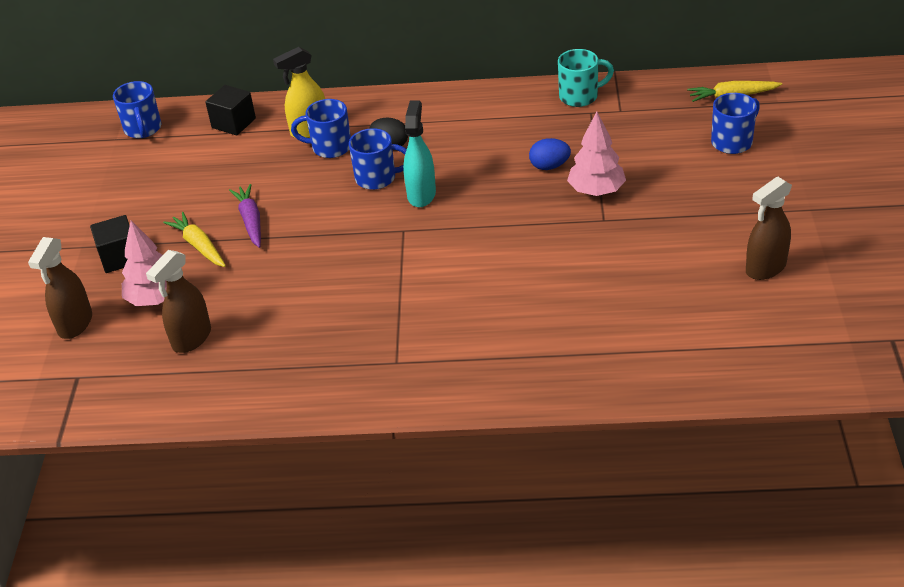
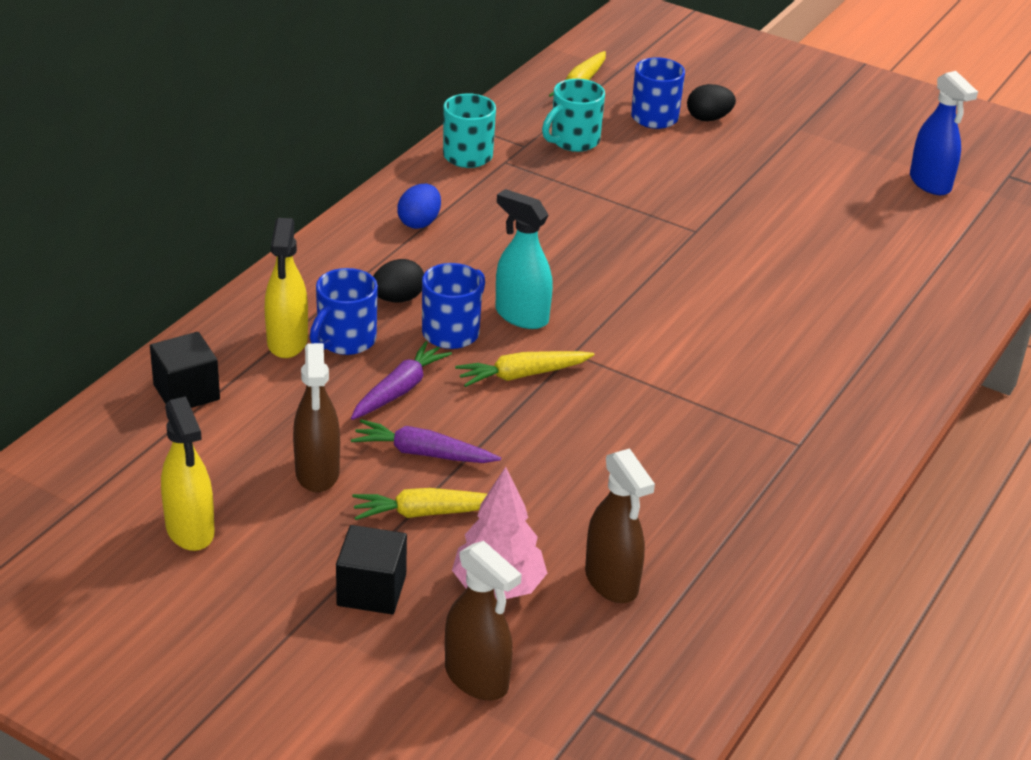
camera: 65 degrees left, 5 degrees down
(123, 180) = (190, 530): none -> yellow spray bottle
(143, 129) = (88, 473): blue mug -> none
(302, 186) = (399, 390): none -> purple carrot
(360, 222) = (522, 375): none -> yellow carrot
(549, 166) = (569, 222): blue egg -> blue egg (419, 222)
(596, 191) = (644, 215): pink tree -> none
(652, 125) = (573, 141): none -> turquoise mug
(765, 165) = (708, 118): none -> black egg
(765, 268) = (859, 185): brown spray bottle -> brown spray bottle (317, 473)
(818, 302) = (930, 183): none -> blue spray bottle

